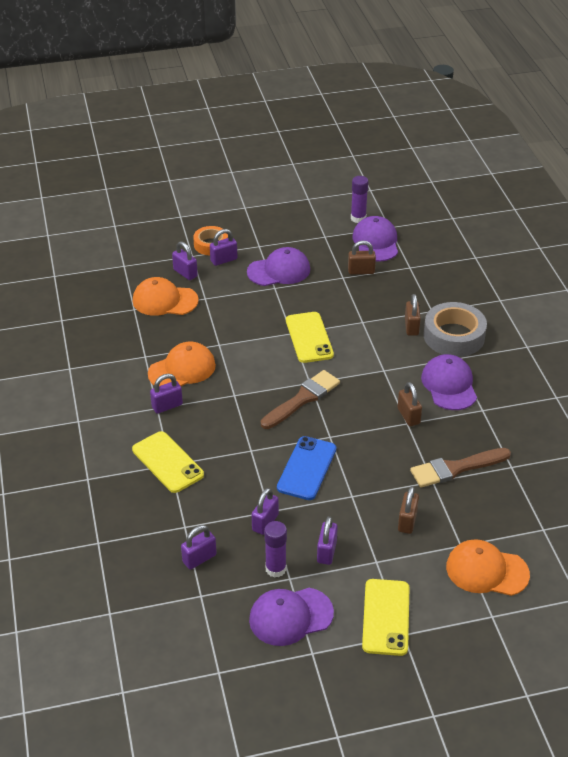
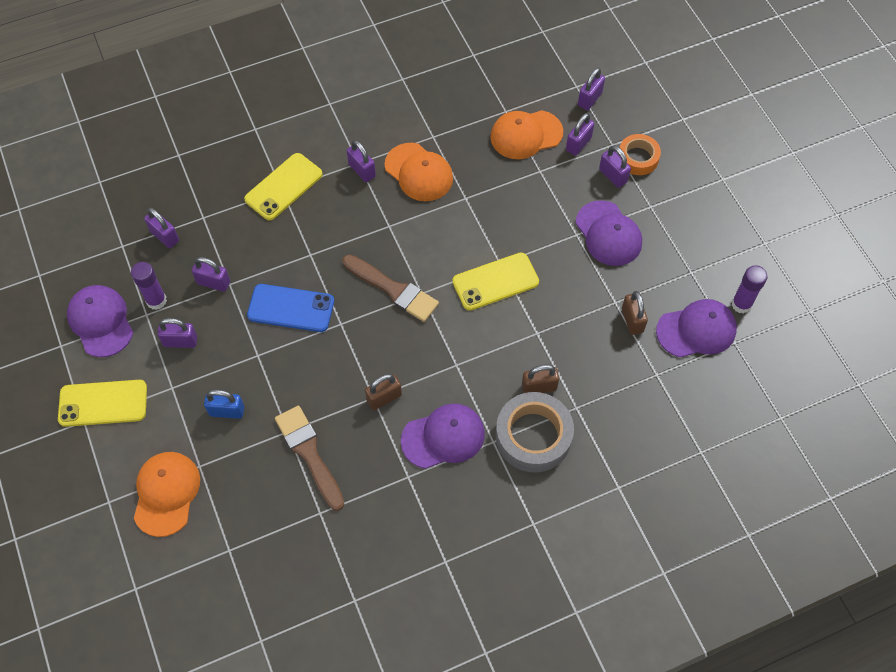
camera: 80 degrees right, 20 degrees up
(141, 260) = (589, 99): none -> purple padlock
(164, 300) = (526, 135): orange cap -> orange cap turned 105 degrees counterclockwise
(407, 521) = (227, 411): brown padlock -> blue padlock

